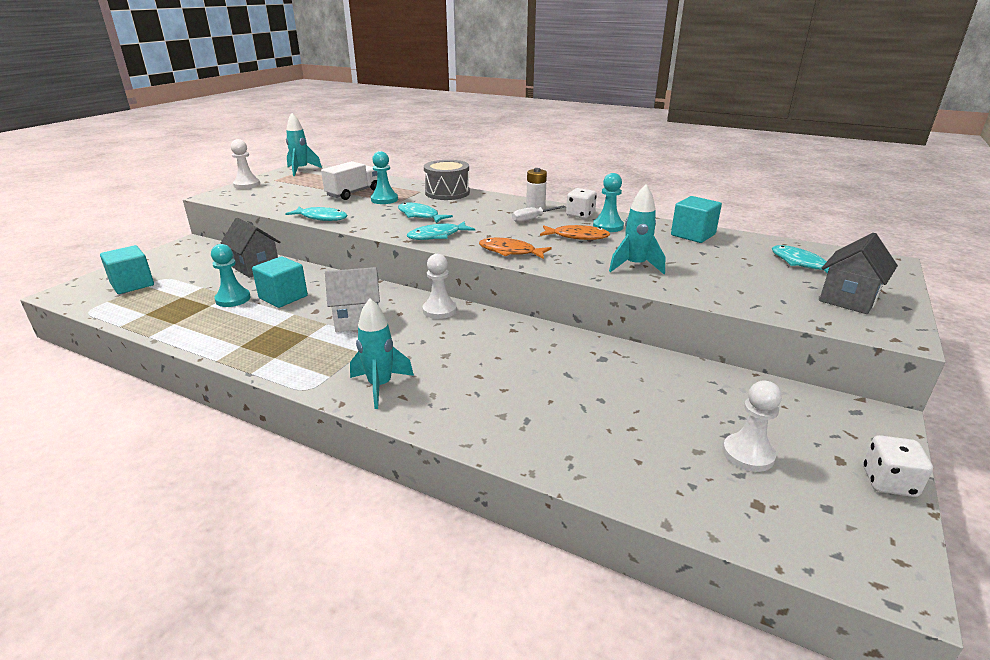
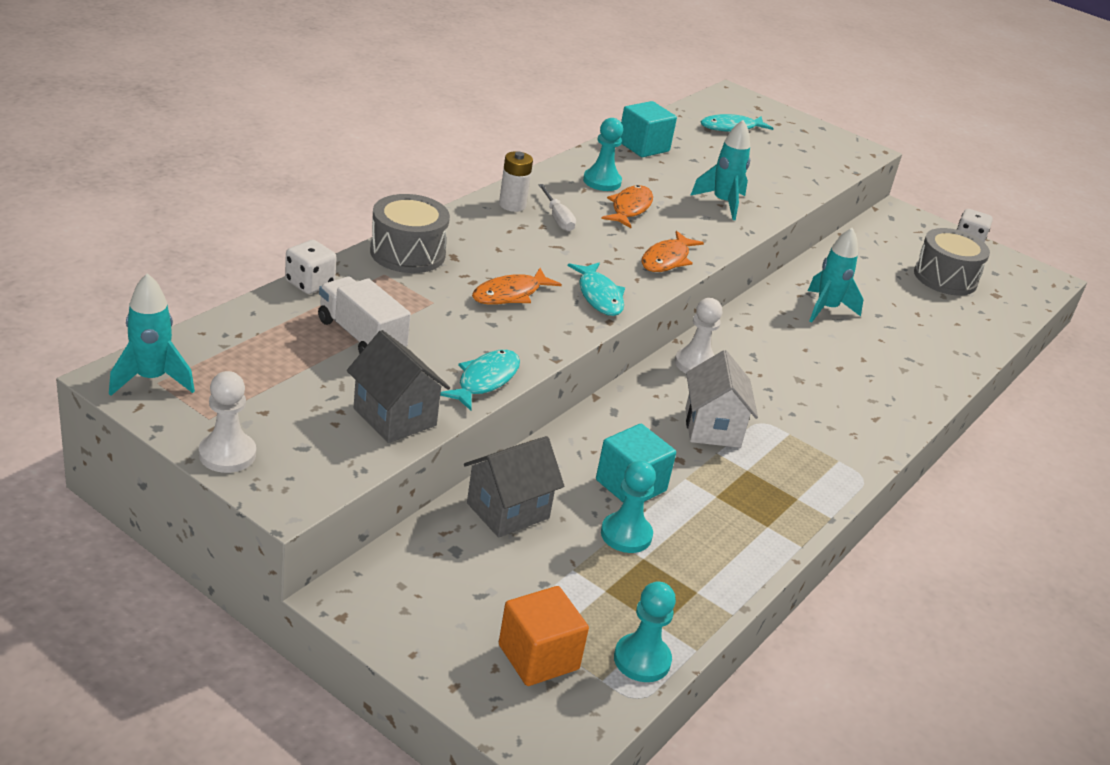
camera: 85 degrees left, 5 degrees up
(132, 284) = (538, 657): turquoise cube -> orange cube
(380, 386) = (858, 429): turquoise rocket -> turquoise rocket (826, 309)
(384, 199) = (415, 312): turquoise pawn -> turquoise pawn (642, 660)
(420, 215) = (510, 294): turquoise fish -> orange fish
(580, 215) = (554, 185): white dice -> white dice (310, 283)
(748, 454) = (945, 278): white pawn -> grey drum
(848, 299) = (806, 141): grey house -> grey house (395, 417)

